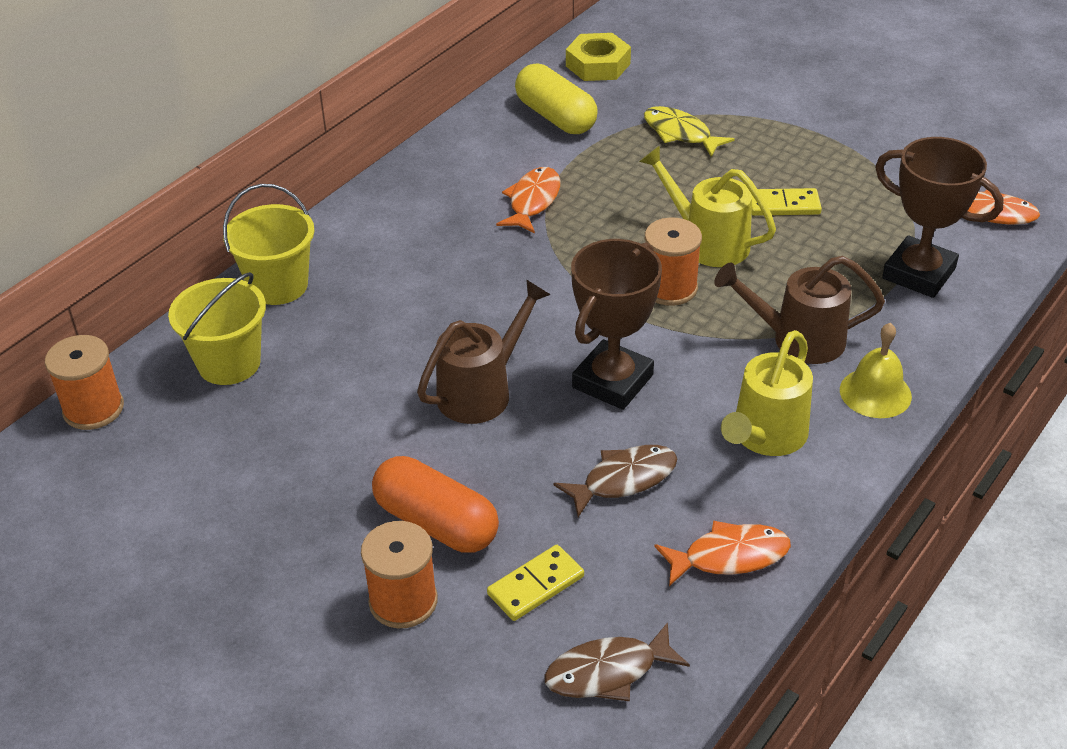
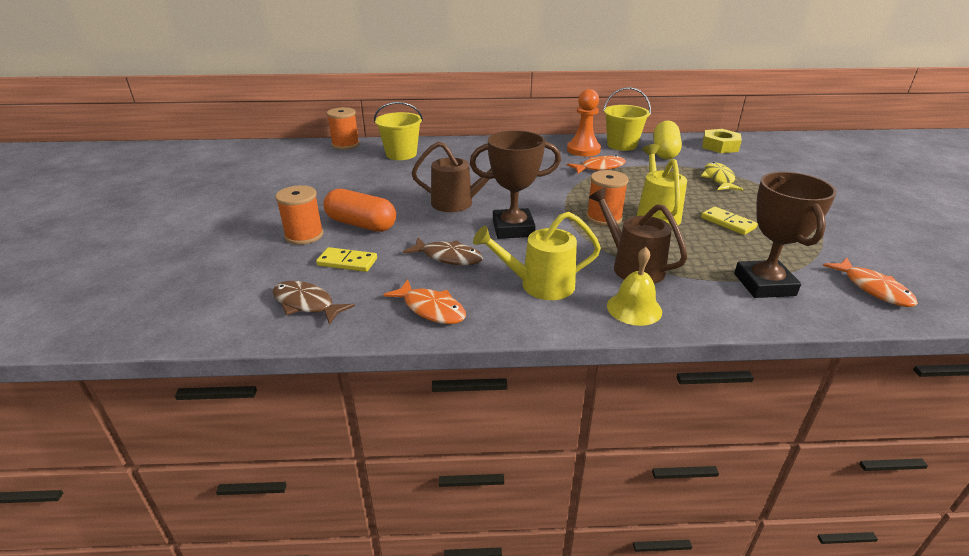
camera: 50 degrees right, 10 degrees down
(278, 285) = (458, 145): yellow bucket -> yellow bucket (622, 145)
(436, 523) = (361, 224): orange capsule -> orange capsule turned 60 degrees counterclockwise
(459, 178) = (583, 150): none -> orange pawn

